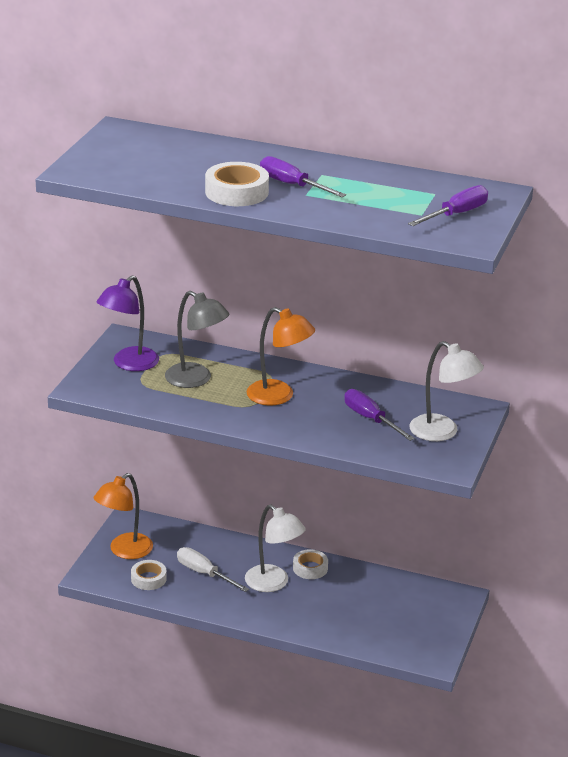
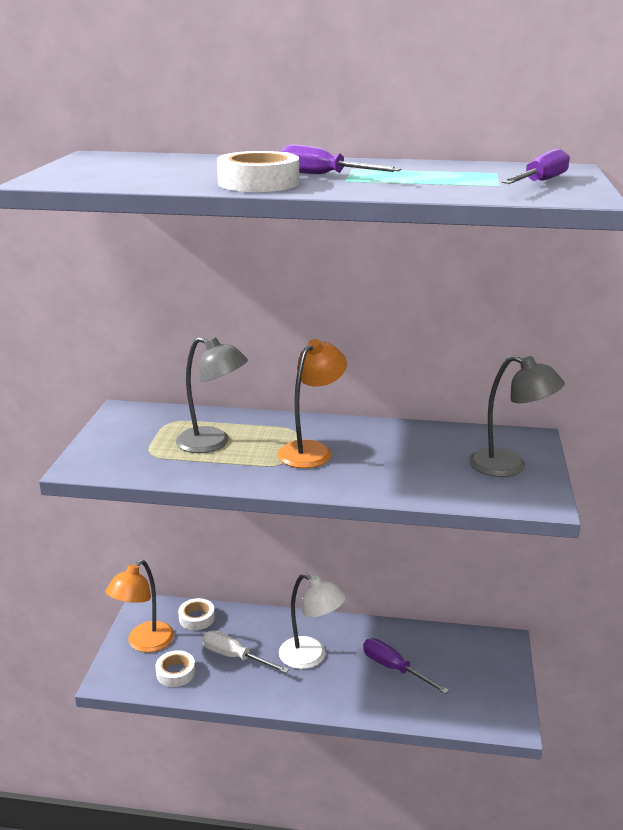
camera: 10 degrees left, 5 degrees down
(129, 364) = (132, 436): purple lamp -> none
(279, 396) = (311, 450): orange lamp -> orange lamp turned 75 degrees counterclockwise
(310, 568) = (343, 634): white tape -> white tape (197, 618)
(370, 419) = (423, 462): purple screwdriver -> purple screwdriver (394, 668)
(442, 432) = (509, 466): white lamp -> grey lamp

